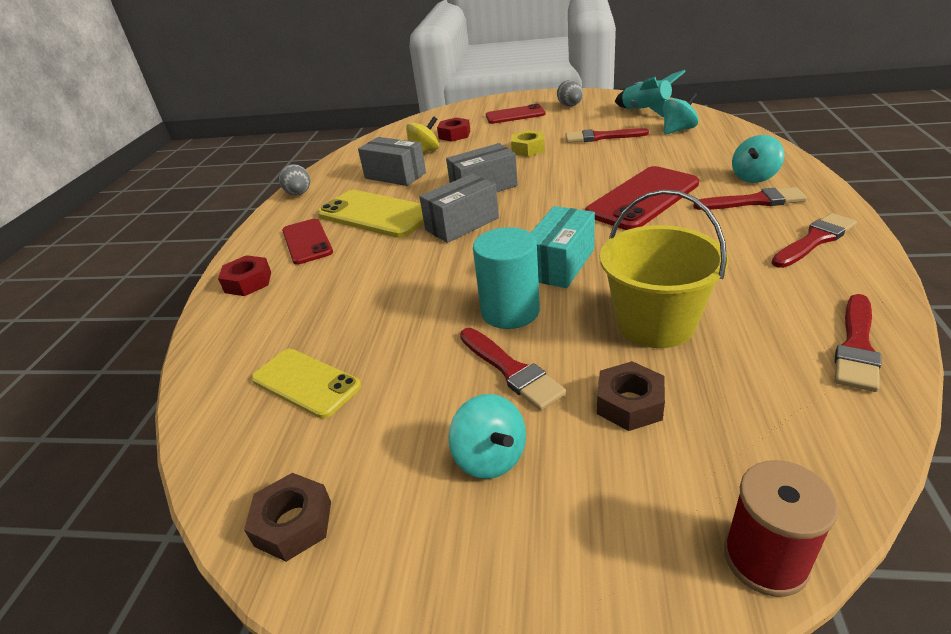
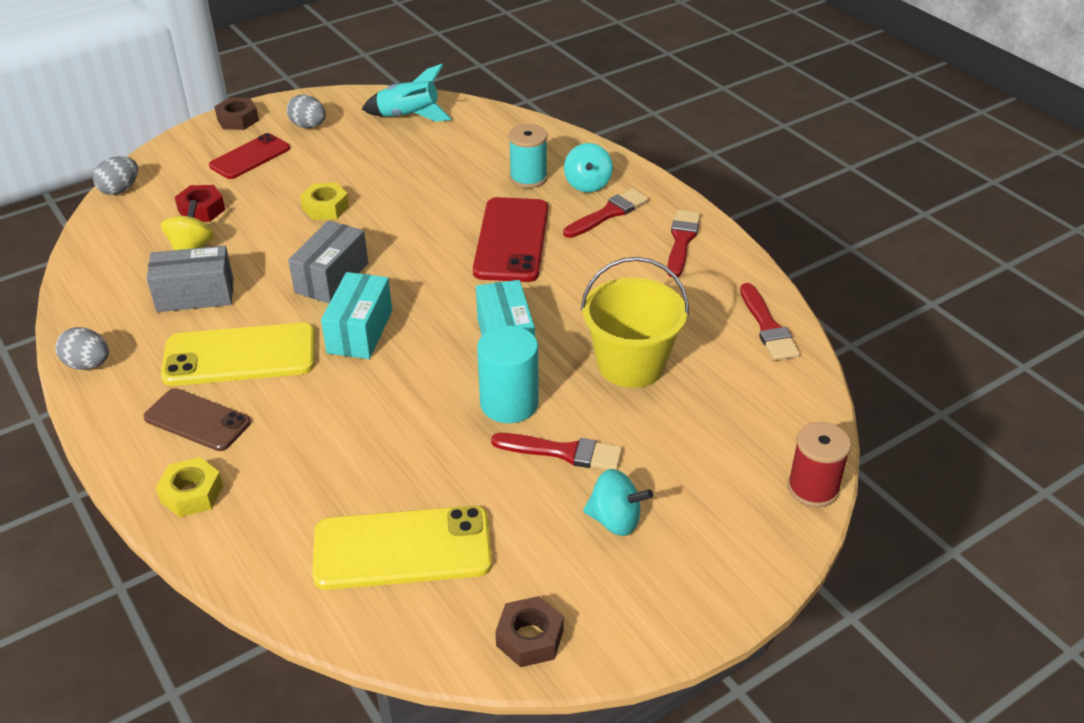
camera: 45 degrees left, 5 degrees up
(248, 282) = (192, 494): red nut -> yellow nut
(306, 383) = (402, 548): yellow phone -> yellow phone, size x1.53
(307, 241) = (197, 420): red phone -> brown phone
(426, 117) = (120, 190): none -> grey egg
(462, 224) = (360, 332): grey box -> turquoise box
(601, 137) = (394, 168): red brush -> none
(629, 403) = (668, 435): brown nut -> brown nut (238, 120)
(678, 130) = (468, 138): turquoise spinning top -> none
(702, 162) = (528, 178): none -> turquoise spool

